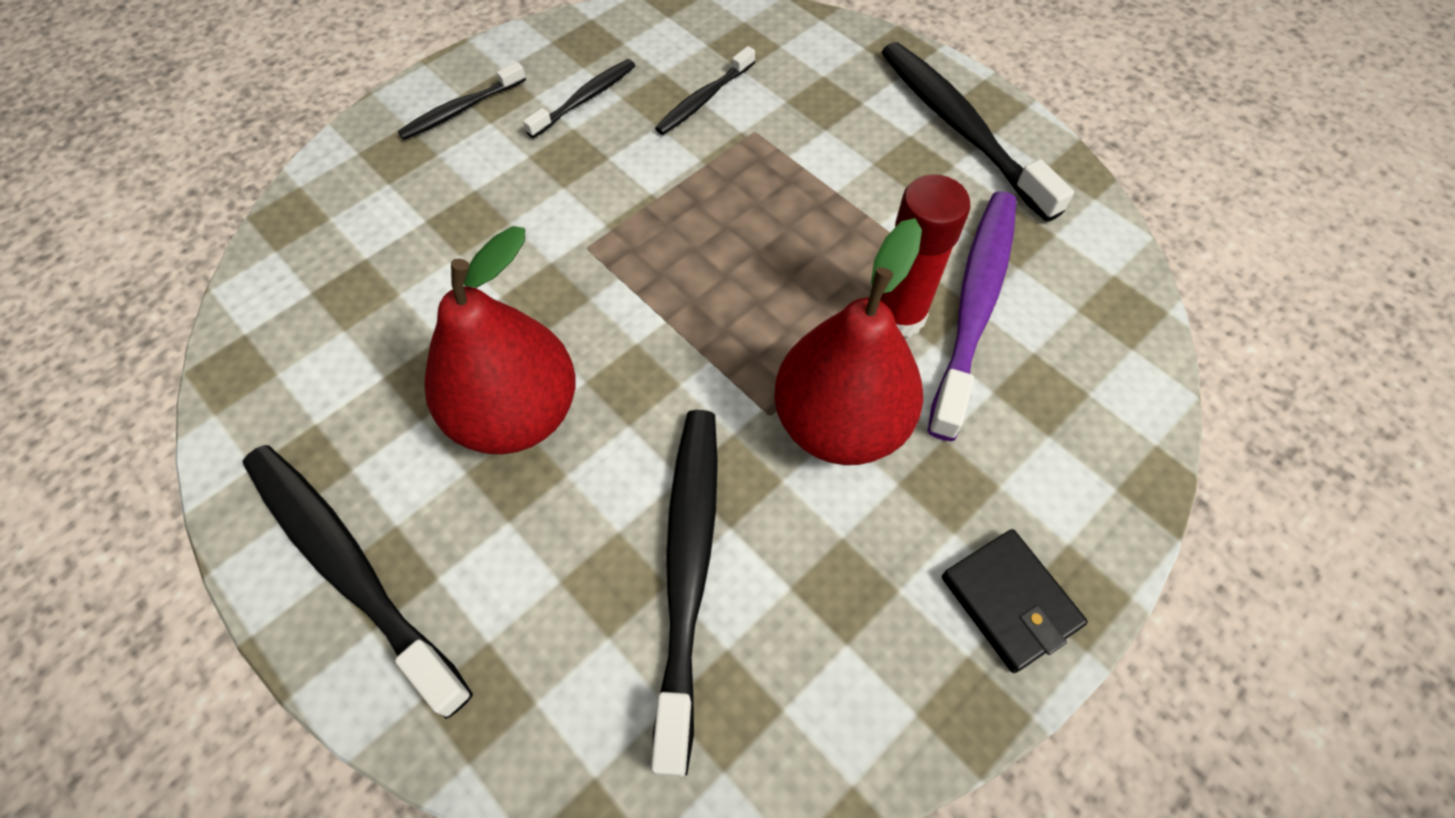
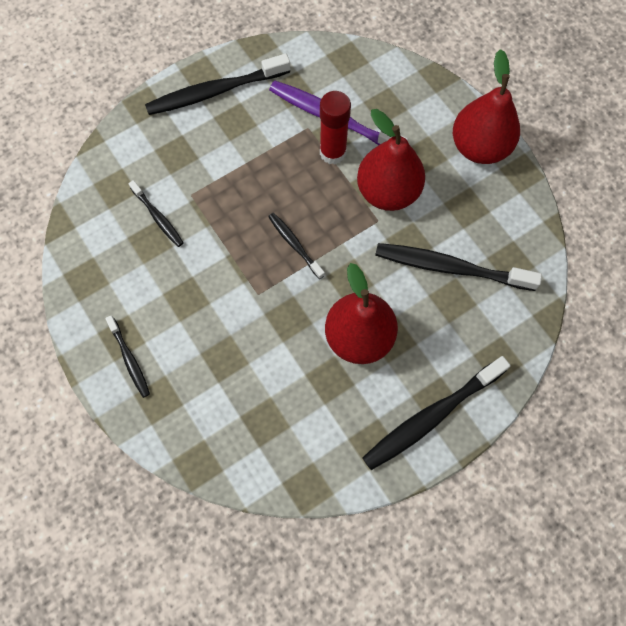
camera: 80 degrees left, 10 degrees up
(585, 99) = (139, 284): black toothbrush -> black toothbrush (294, 245)
(1010, 601) = (479, 147): black wallet -> red pear

